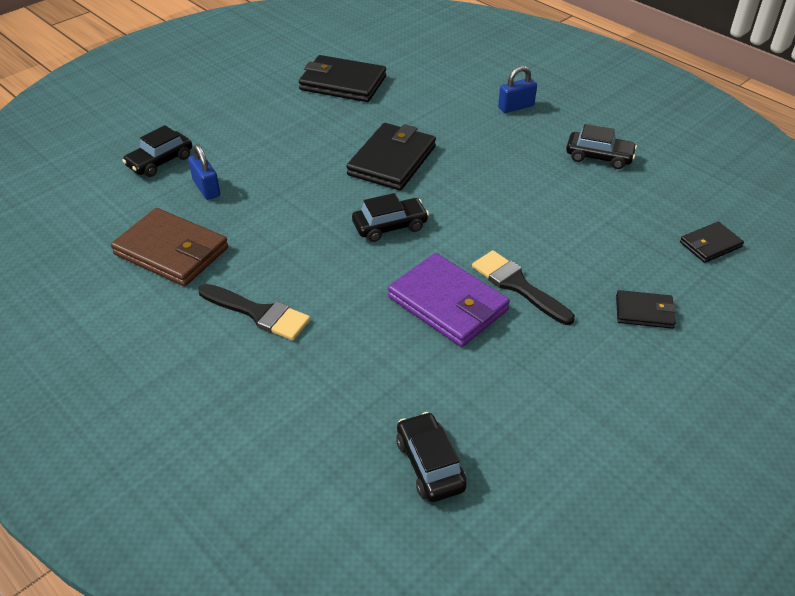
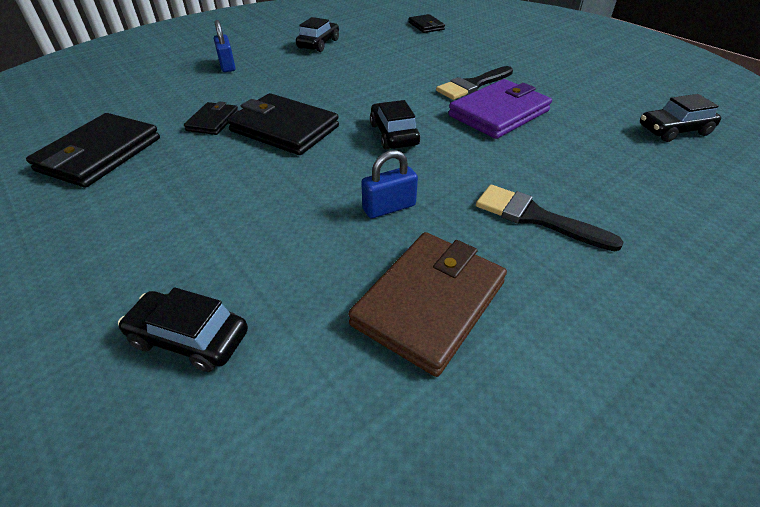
camera: 85 degrees left, 0 degrees up
(160, 161) = (189, 338): black car -> black car turned 150 degrees clockwise
(206, 188) = (287, 273): blue padlock -> blue padlock (389, 207)
(259, 313) = (535, 217): black brush -> black brush turned 90 degrees counterclockwise
(644, 312) = (493, 50): black wallet -> black wallet (213, 121)

